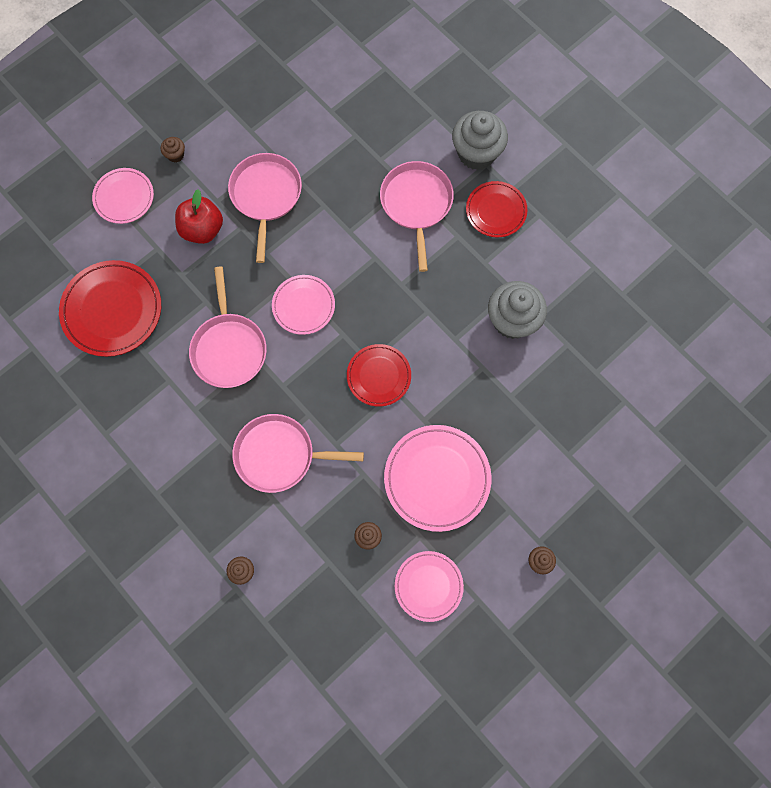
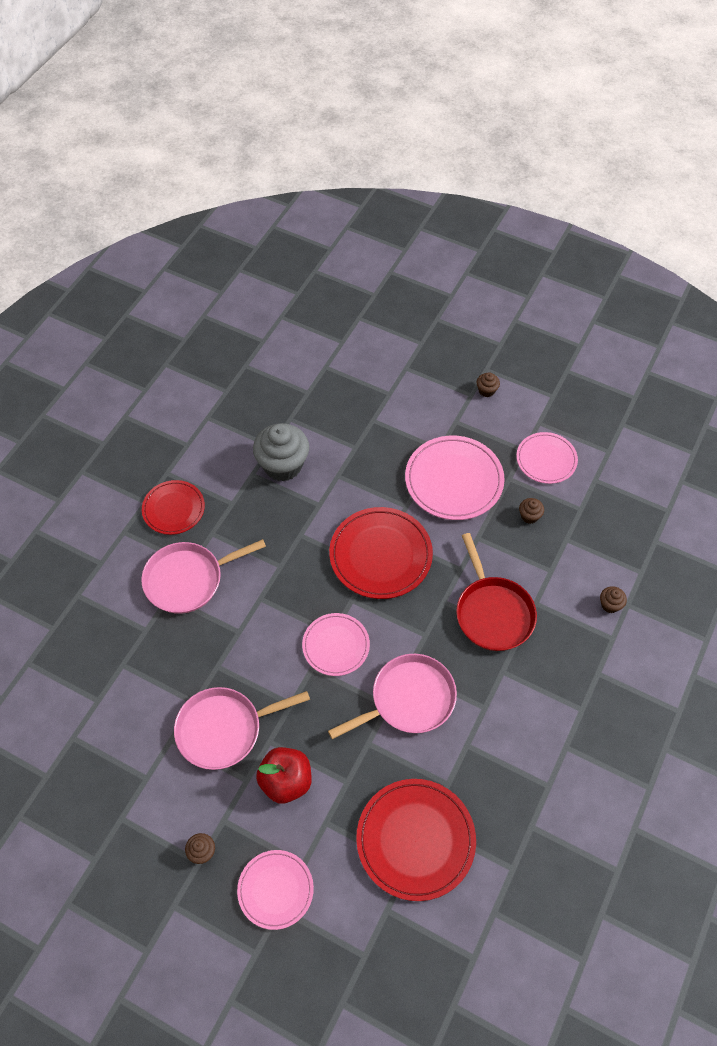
camera: 110 degrees left, 15 degrees down
(279, 455) = (493, 613): pink pan -> red pan
(379, 376) = (380, 555): red plate -> red plate, size x1.60
(476, 153) = (113, 544): grey cupcake -> none

